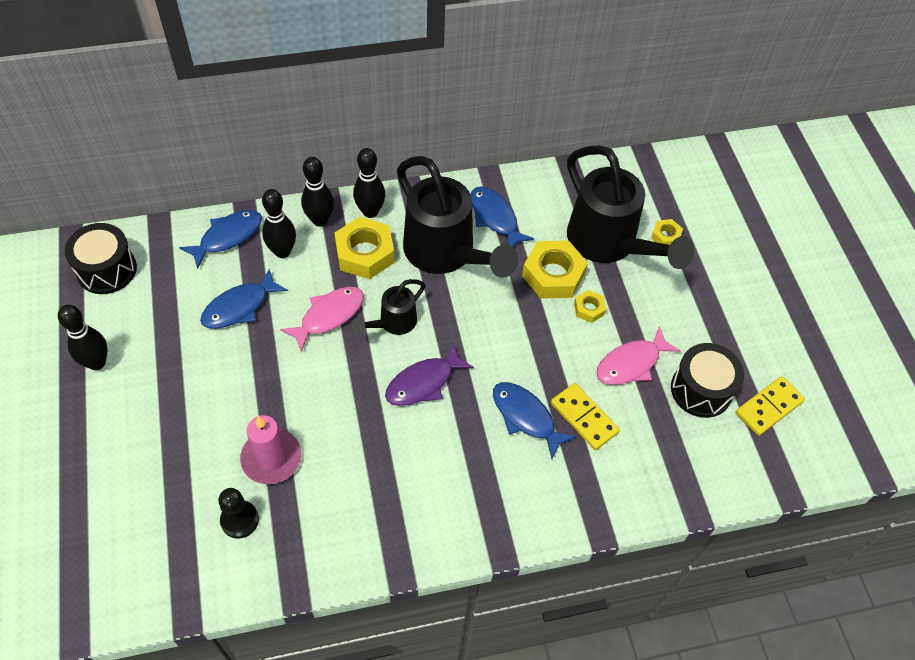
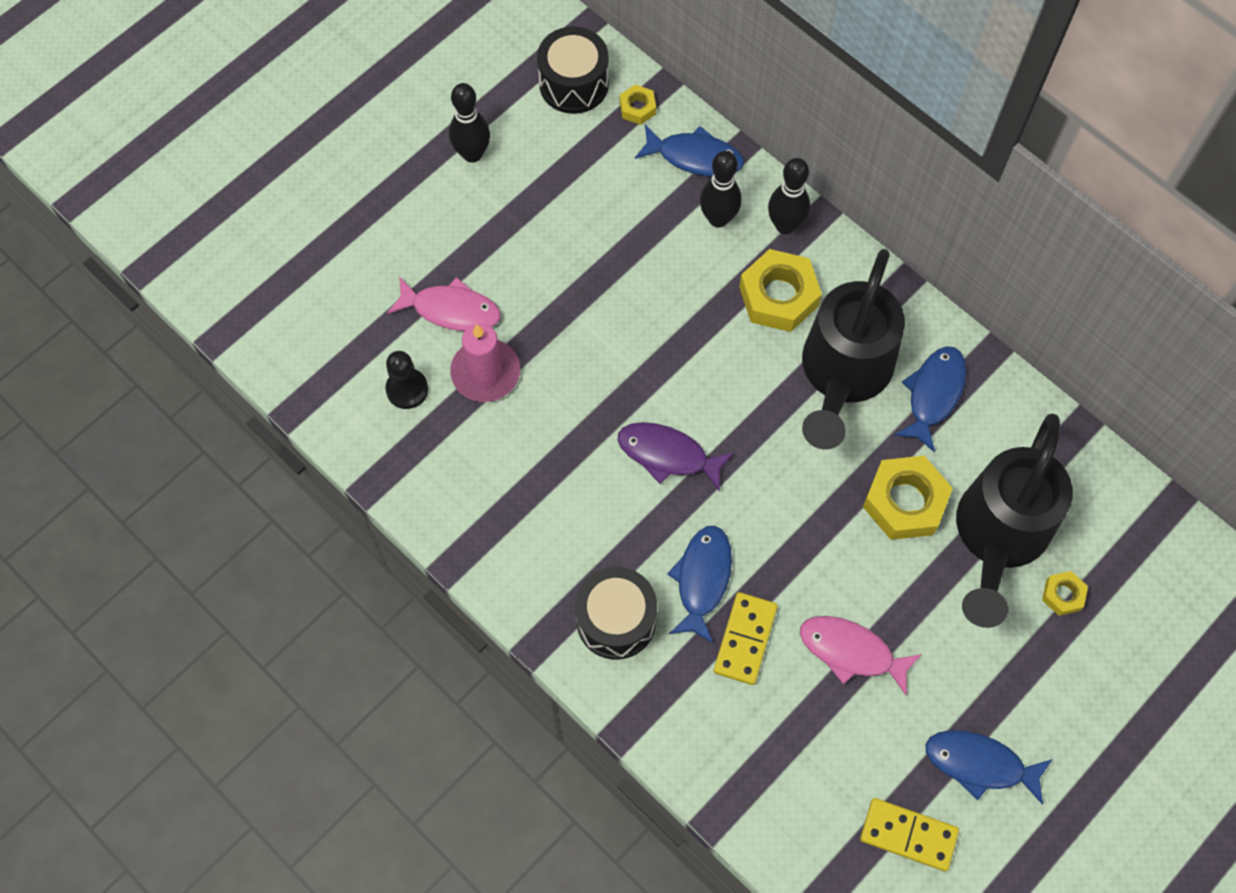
camera: 60 degrees right, 10 degrees up
(239, 307) = (623, 227): blue fish -> blue fish (979, 764)
(329, 316) = (676, 314): pink fish -> pink fish (451, 310)
(370, 211) = (836, 265): black bowling pin -> none
(393, 323) = (714, 380): black watering can -> none
(589, 309) = (889, 566): yellow nut -> yellow nut (637, 108)
(701, 390) = (874, 746): black drum -> black drum (616, 620)

